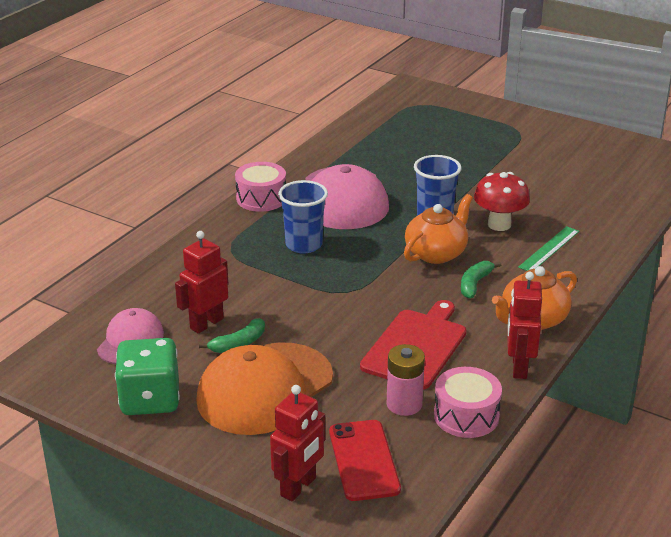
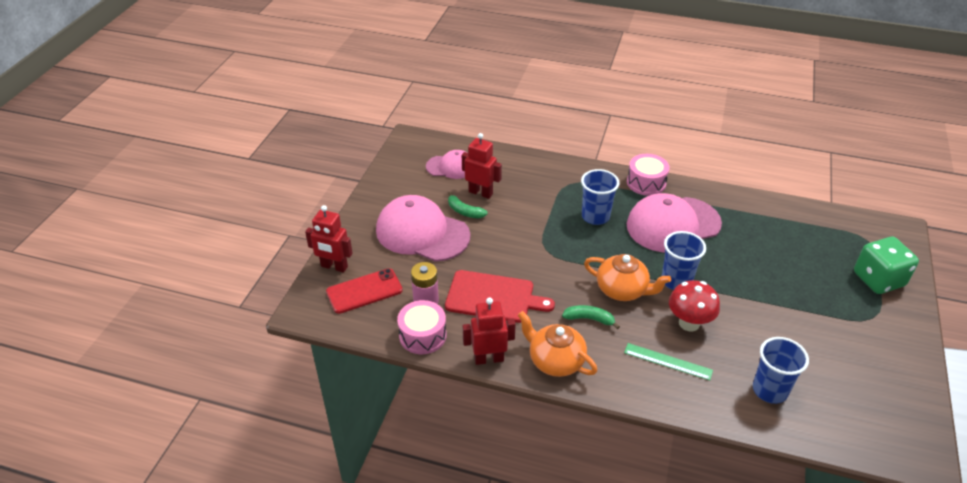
camera: 75 degrees right, 10 degrees up
(150, 399) = (398, 189): green dice -> green dice (878, 279)
(265, 389) = (422, 233): orange cap -> pink cap
(597, 204) = (769, 390): none -> blue cup

